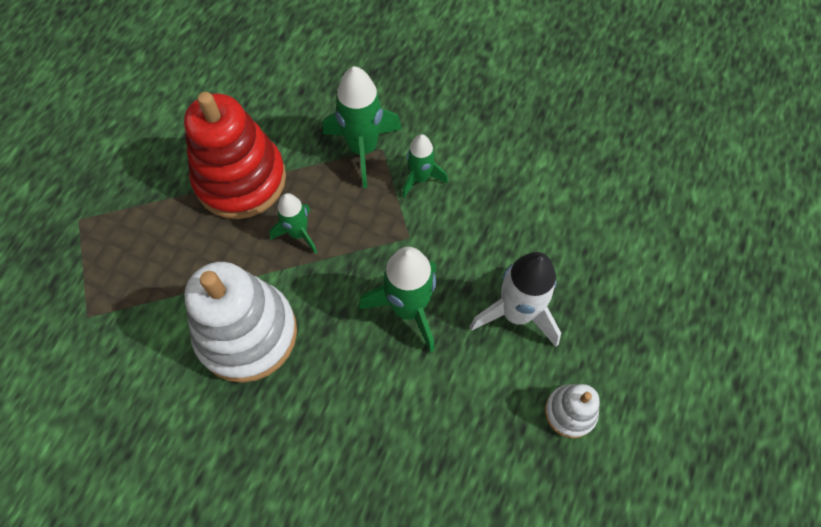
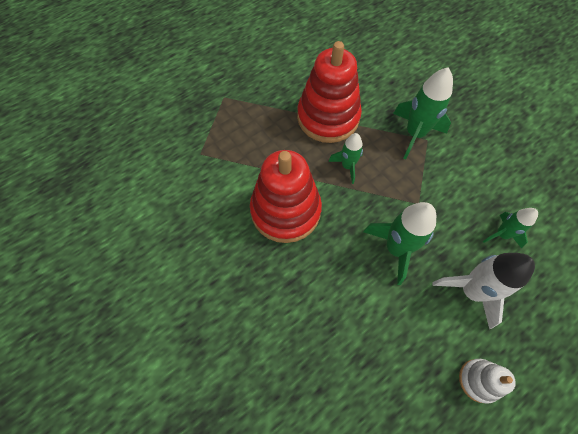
camera: 30 degrees right, 0 degrees up
(247, 333) = (285, 211): white stacking toy -> red stacking toy
(420, 178) = (444, 170): green rocket -> green rocket (501, 234)

